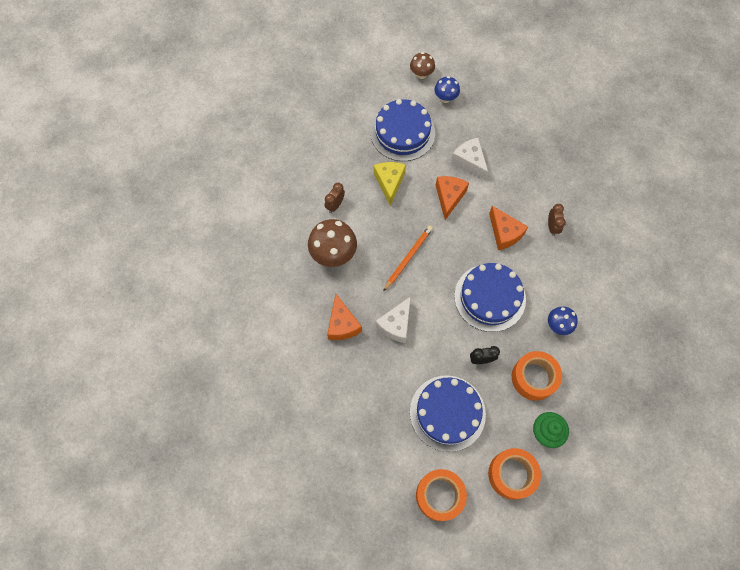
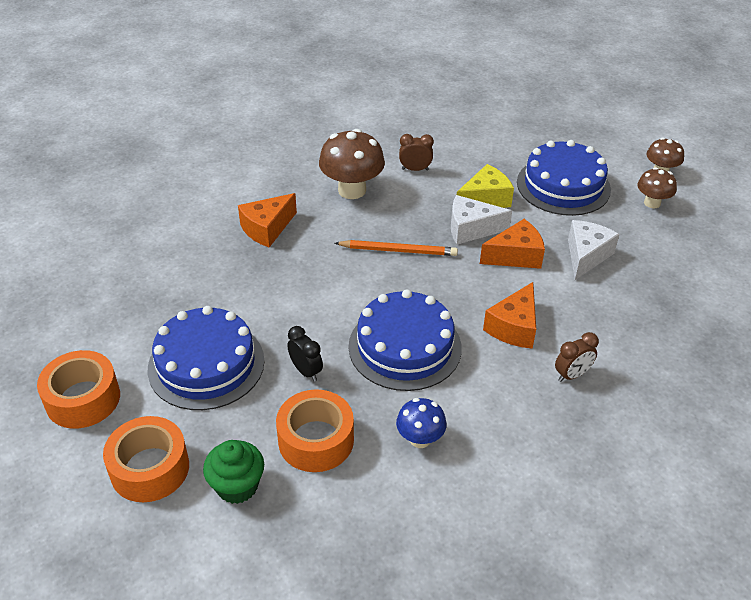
camera: 60 degrees right, 25 degrees down
(396, 324) = (299, 272): white cheese -> white cheese (471, 229)
(445, 98) = (652, 203): blue mushroom -> brown mushroom

